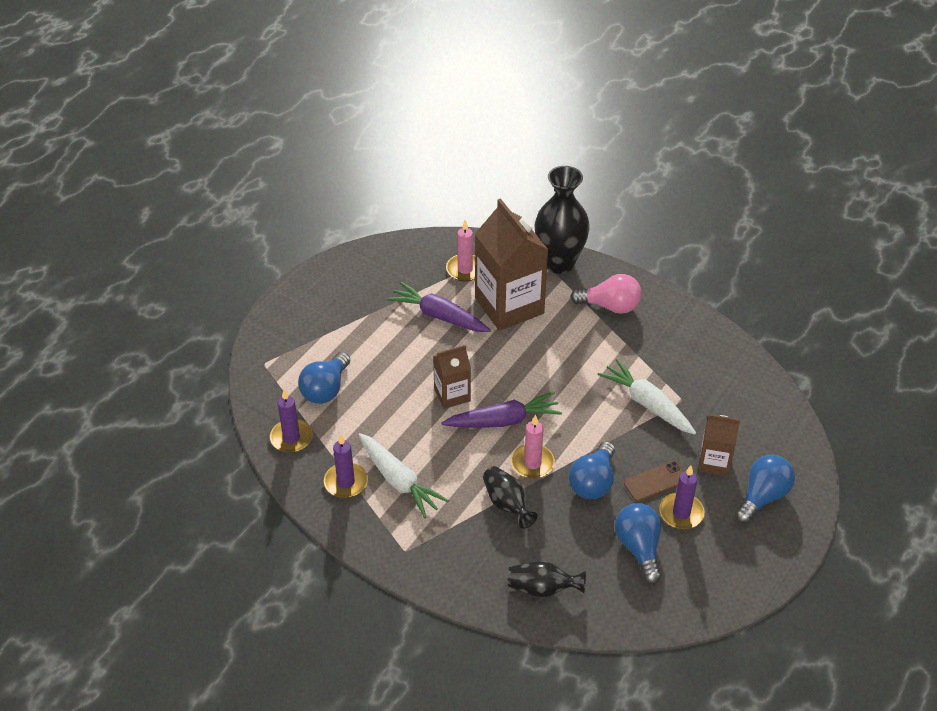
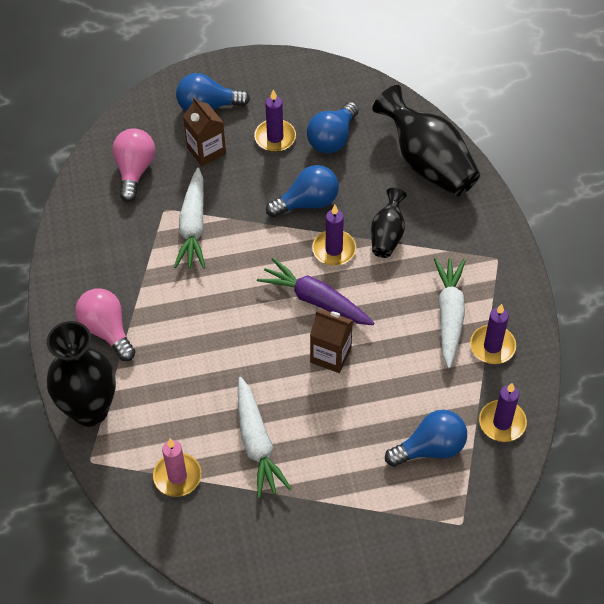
camera: 135 degrees left, 10 degrees up
(438, 316) = (257, 444): purple carrot -> white carrot
(509, 306) = (186, 402): brown carton -> none
(532, 463) = (334, 249): pink candle -> purple candle
(542, 588) = (428, 163): black vase -> black vase, size x1.83
(656, 482) = (264, 169): brown phone -> none
(740, 409) = (134, 170): none -> pink light bulb

